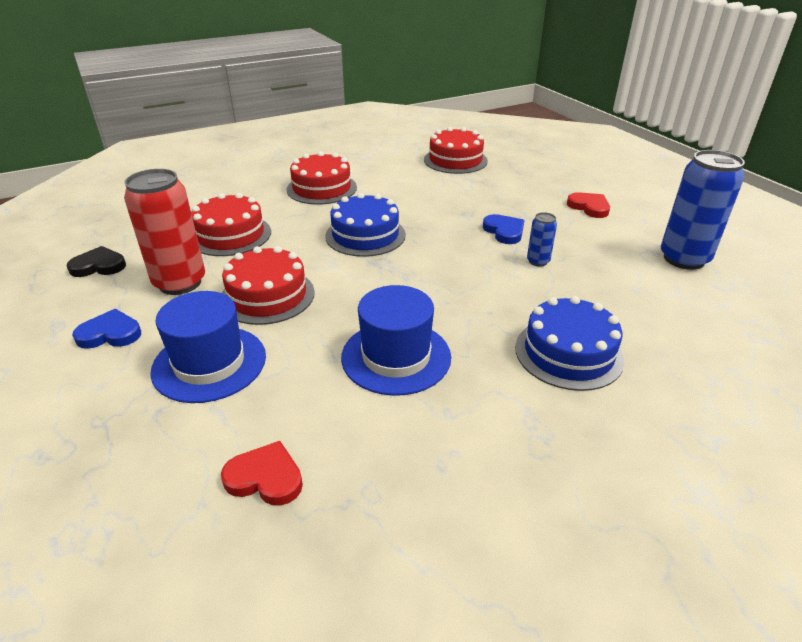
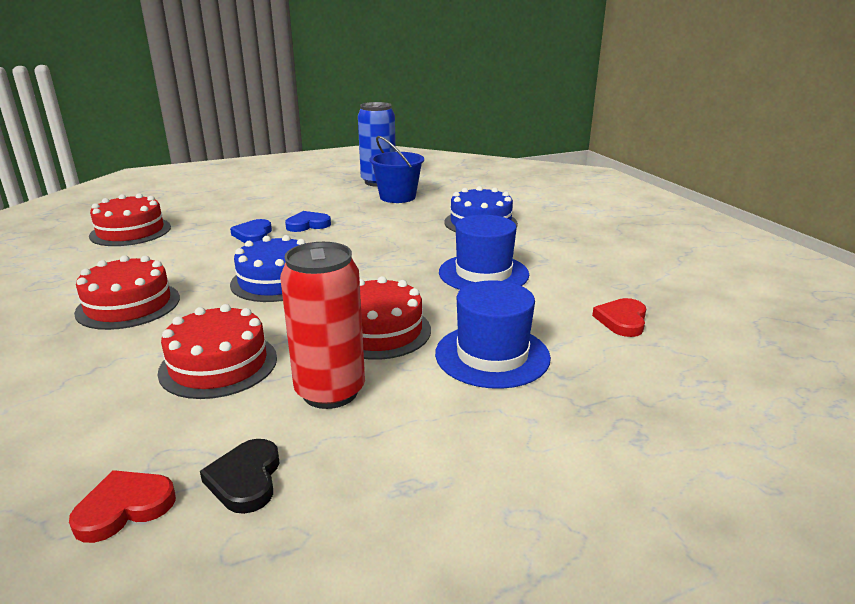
camera: 85 degrees left, 10 degrees down
(110, 334) = (434, 431): blue heart -> blue heart (253, 235)
(538, 261) = (363, 219): blue can -> none
(589, 207) = (286, 195): red heart -> red heart (124, 508)
(632, 278) = (397, 197): none -> blue bucket

